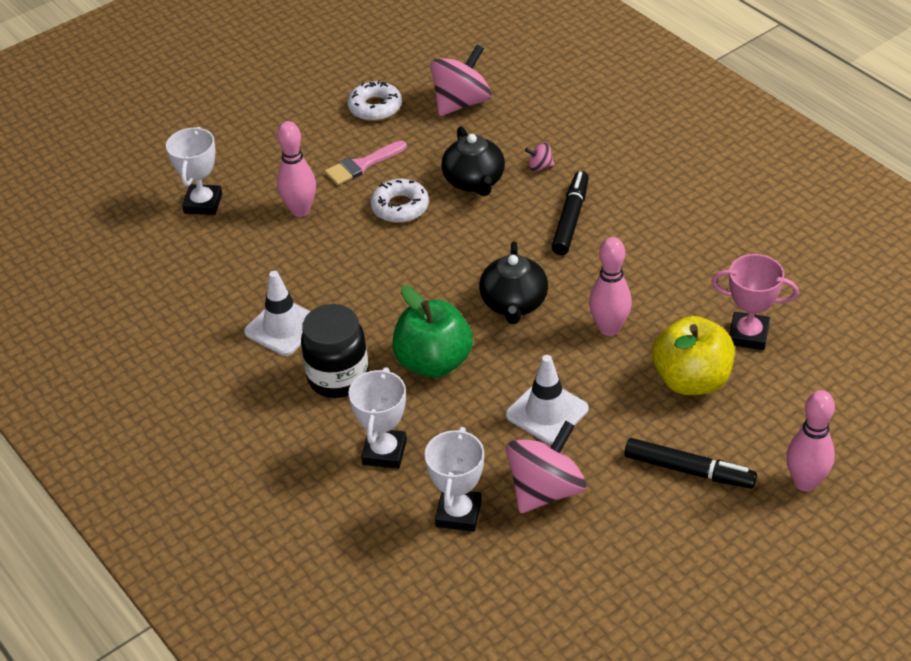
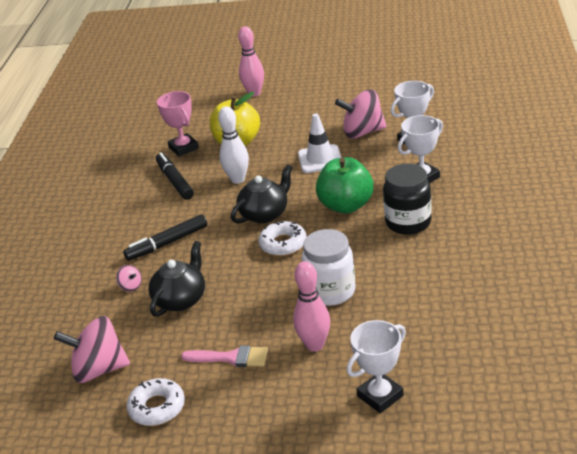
camera: 135 degrees left, 10 degrees down
(283, 327) = (412, 267): white traffic cone -> none
(339, 261) = (331, 291): none -> white jar
(400, 207) = (248, 308): white donut -> white donut (283, 244)
(609, 328) = (237, 179): pink bowling pin -> white bowling pin
(689, 470) = (292, 114): black marker -> black marker (174, 181)

